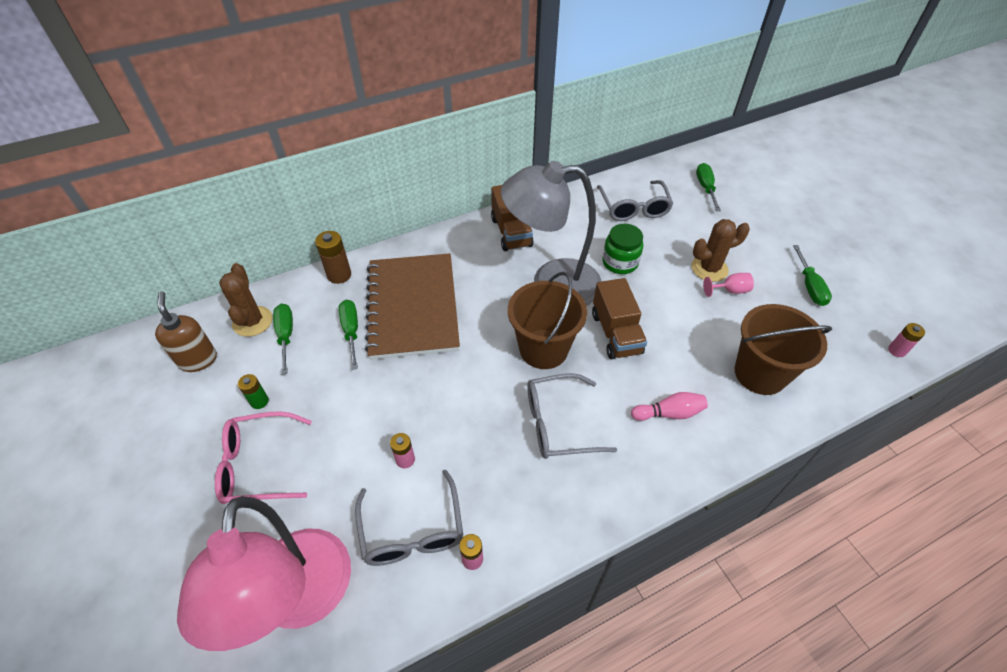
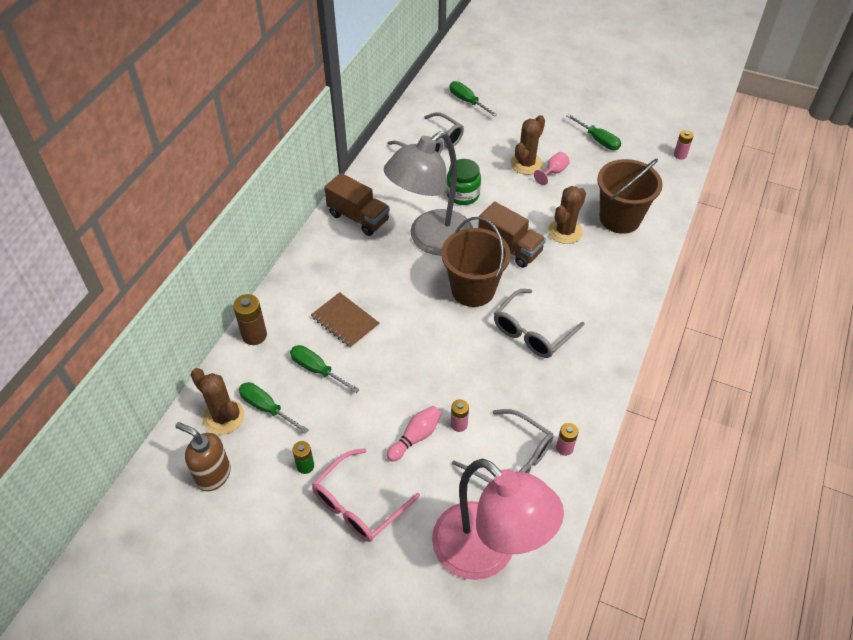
camera: 40 degrees left, 0 degrees up
(413, 307) = (345, 321): brown notebook -> brown notebook, size x0.48
(669, 413) = (591, 279): pink bowling pin -> pink bowling pin (415, 437)
(687, 351) = (565, 231): none -> brown cactus

